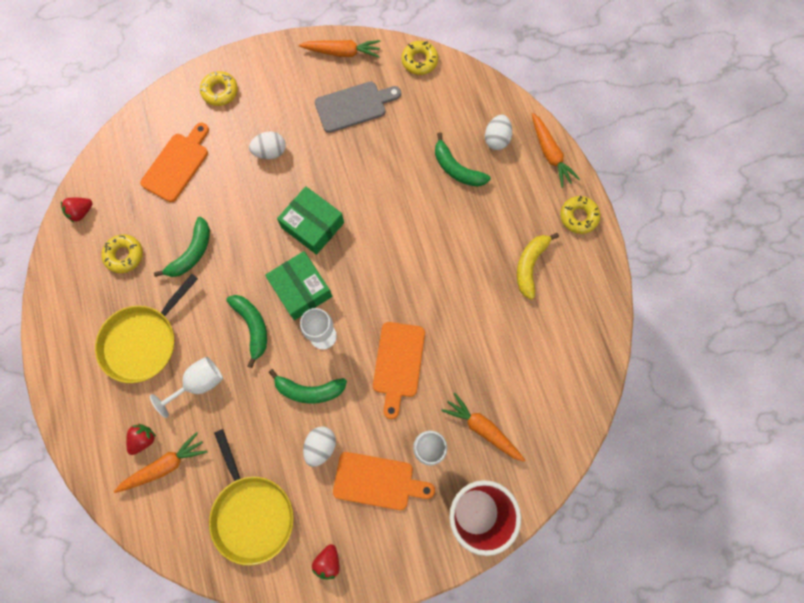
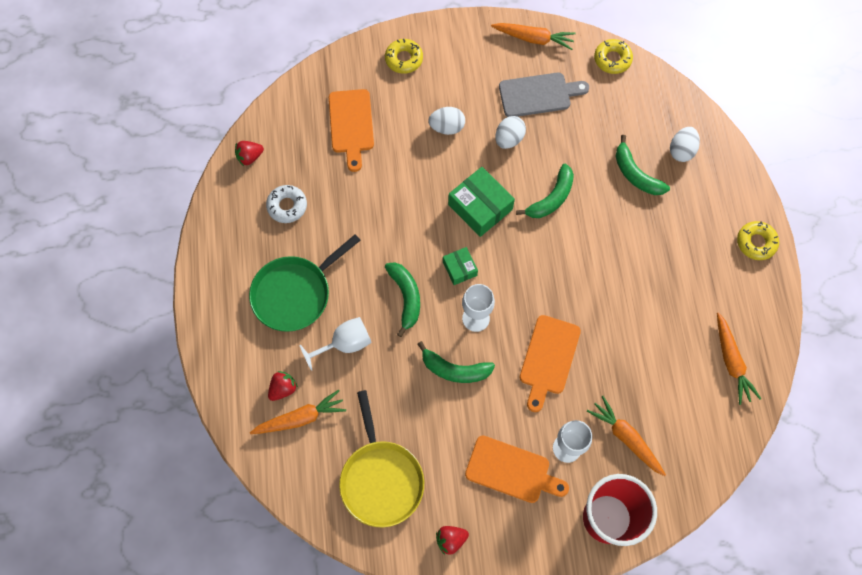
camera: 10 degrees right, 5 degrees down
(124, 255) = (287, 206): yellow donut -> white donut
(143, 341) = (294, 293): yellow pan -> green pan
(177, 164) = (351, 125): orange cutting board -> orange cutting board turned 135 degrees clockwise
(192, 253) = (355, 215): green banana -> green banana (551, 198)
(301, 289) = (459, 268): green box -> green box, size x0.57
(321, 446) = (458, 426): white egg -> white egg (509, 139)
(328, 561) = (451, 540): red strawberry -> red strawberry turned 45 degrees clockwise
(530, 265) = (698, 283): yellow banana -> none
(550, 153) = (735, 174): orange carrot -> orange carrot (731, 361)

